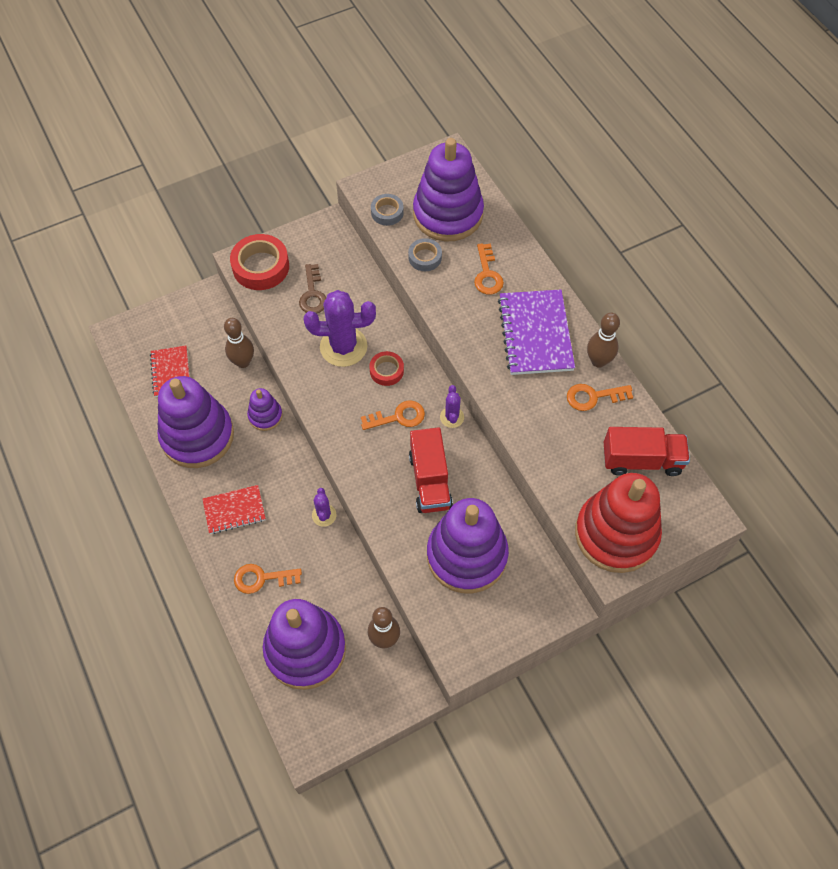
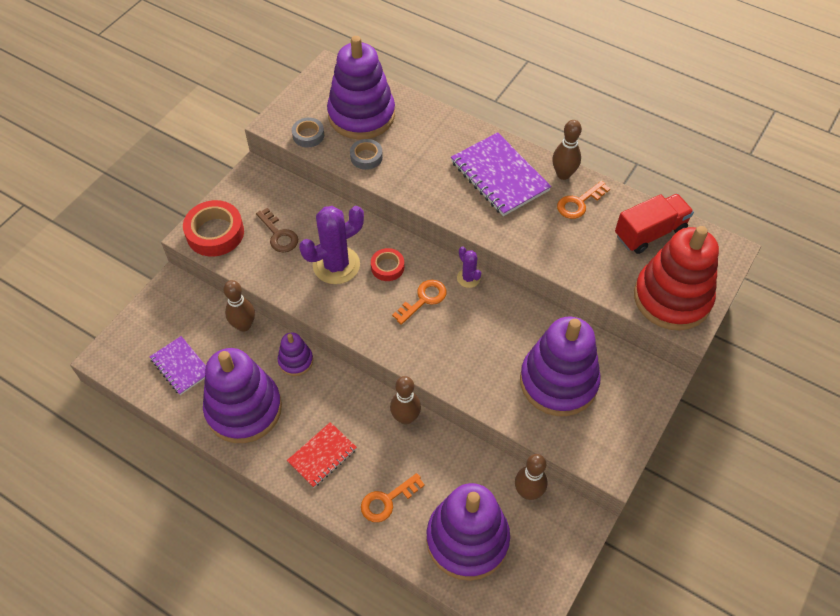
camera: 30 degrees left, 5 degrees down
(171, 372) = (181, 366): red notebook -> purple notebook
(324, 515) = (405, 417): purple cactus -> brown bowling pin
(430, 481) = (486, 337): red truck -> none
(487, 274) = (428, 148): orange key -> none

